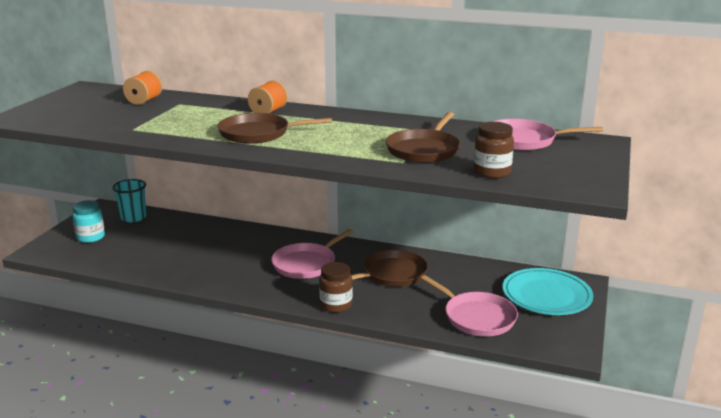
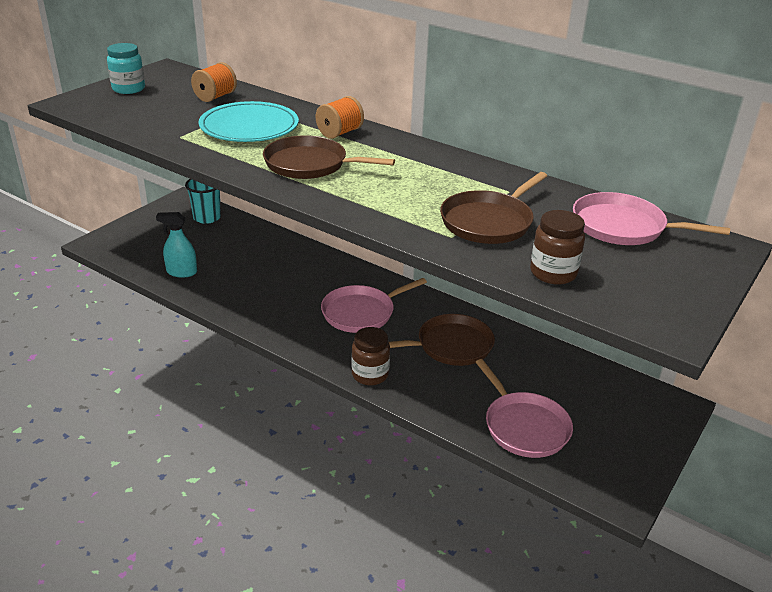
camera: 15 degrees right, 10 degrees up
(91, 237) = (154, 235): turquoise jar -> turquoise jar (128, 89)
(131, 260) = (181, 272): none -> turquoise spray bottle
(546, 295) = (623, 414): turquoise plate -> turquoise plate (249, 127)

